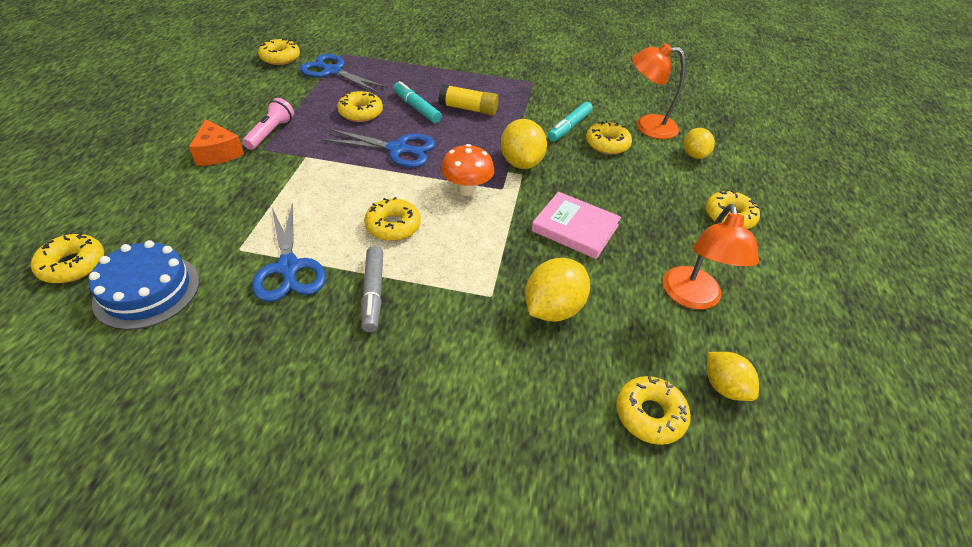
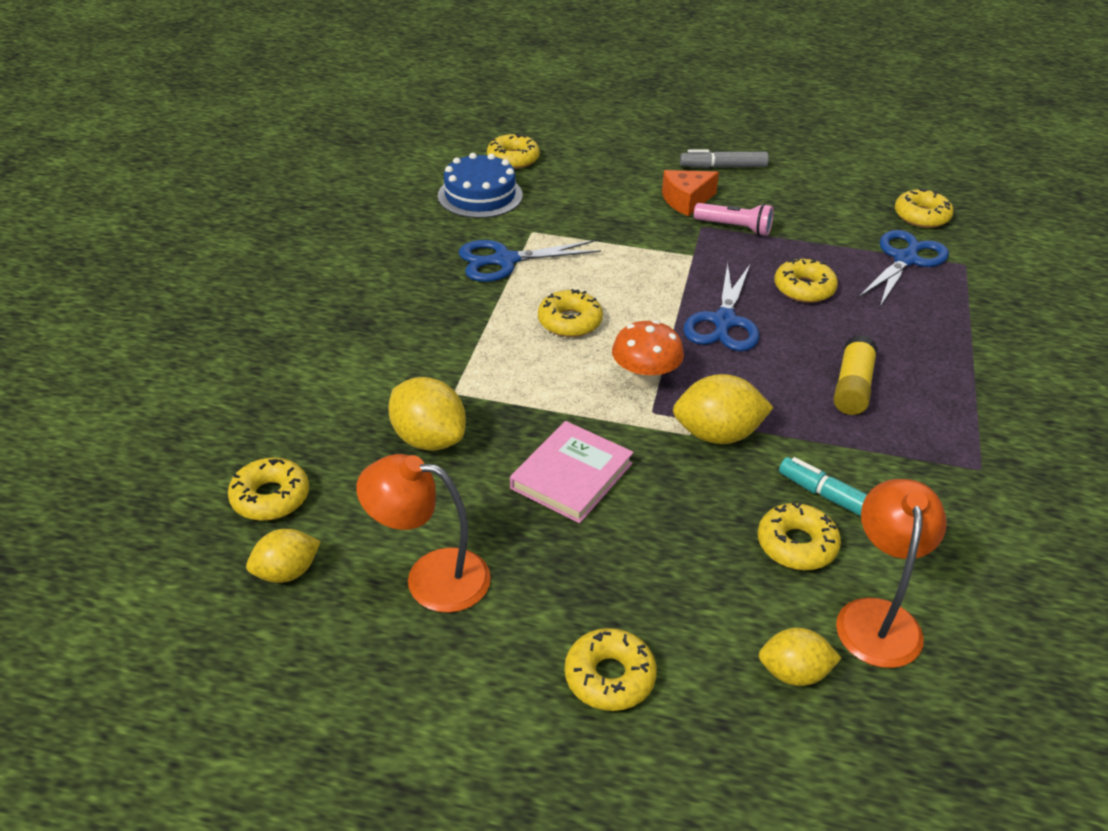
camera: 95 degrees right, 5 degrees down
(373, 293) = (465, 312): grey marker -> grey marker (723, 167)
(416, 108) = (835, 336): turquoise marker -> none

